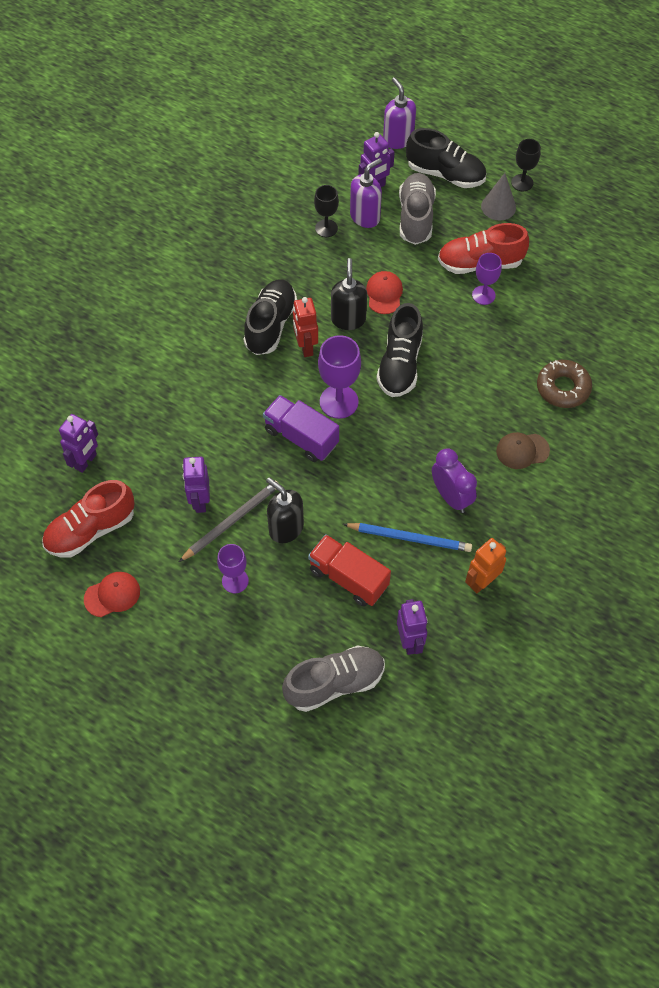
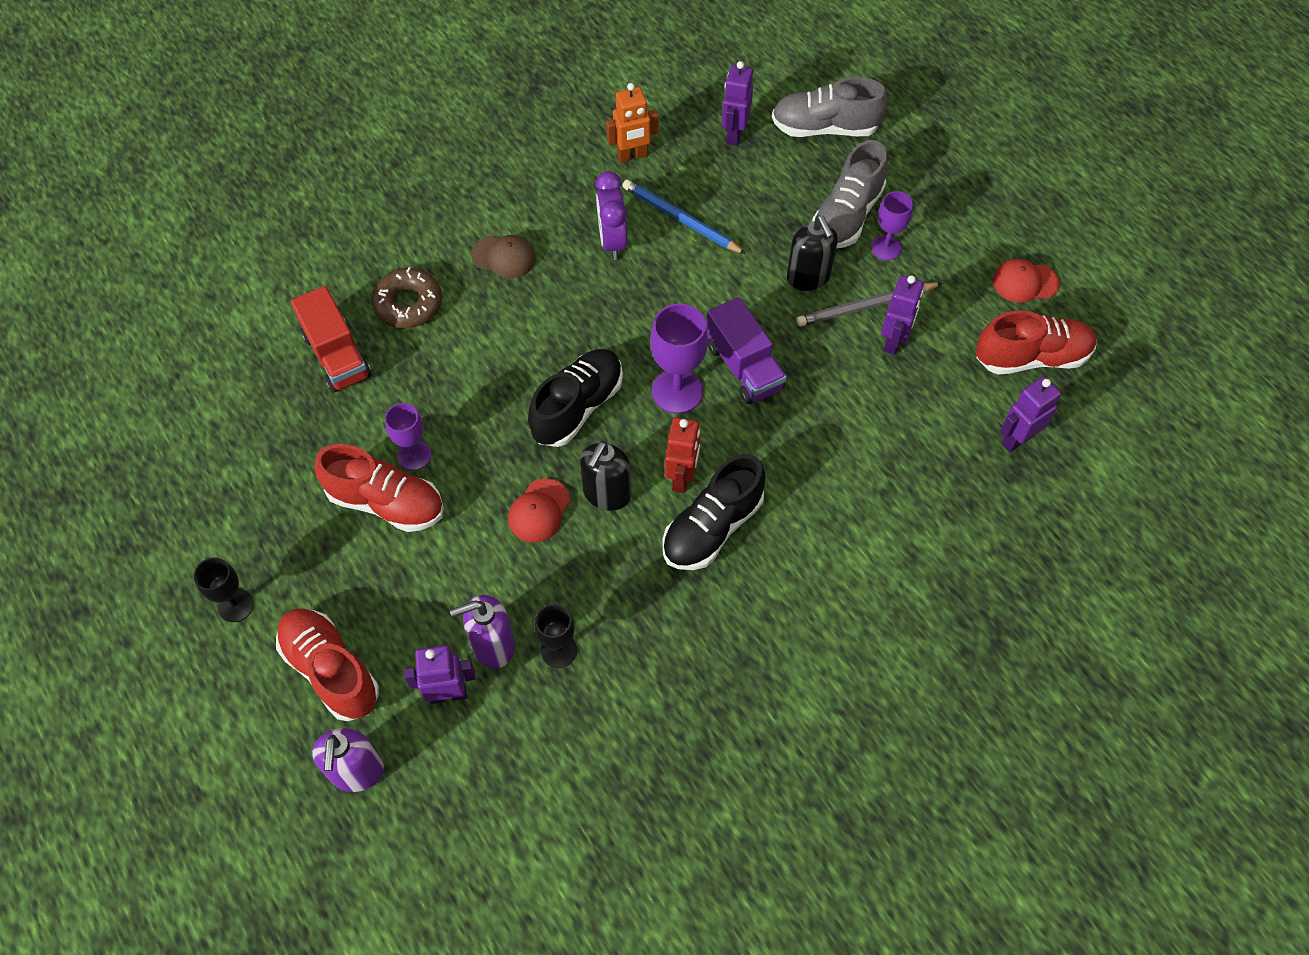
camera: 155 degrees left, 0 degrees up
(348, 578) = (765, 207): red truck -> red truck (337, 356)
(416, 217) = (422, 612): grey shoe -> grey shoe (847, 216)
(445, 174) = (331, 670): black shoe -> red shoe
(498, 206) = (298, 580): grey cone -> none

